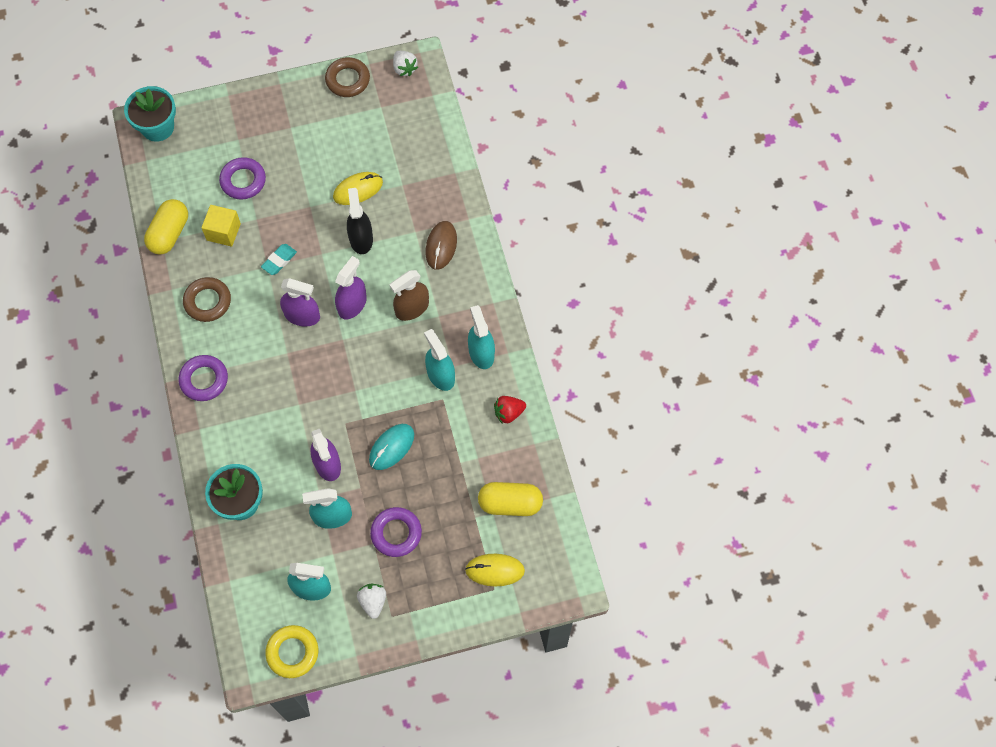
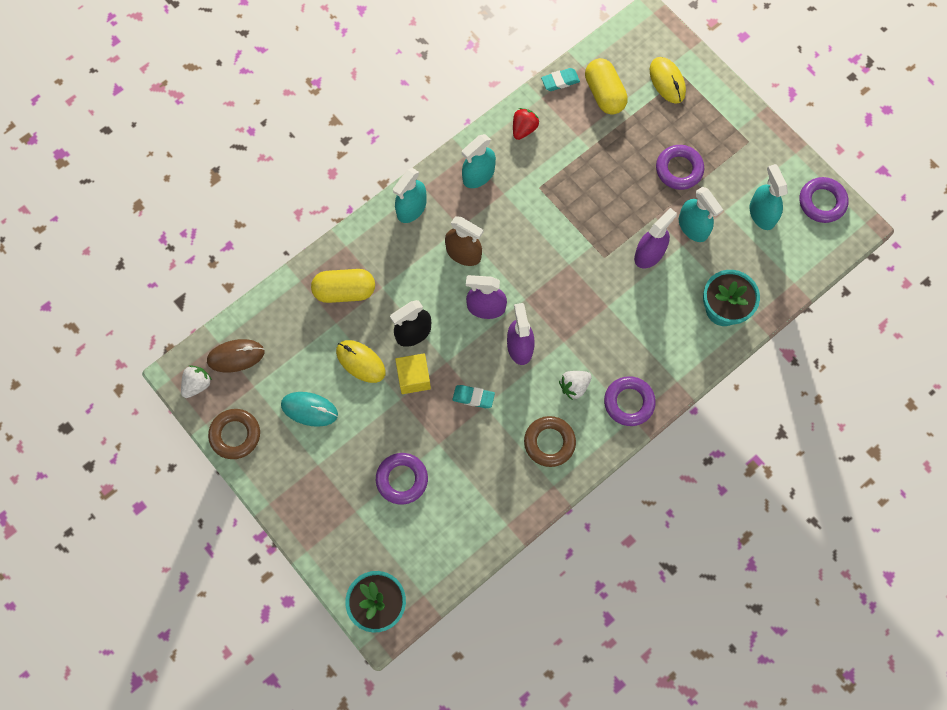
camera: 115 degrees left, 5 degrees up
(169, 233) = (495, 521): yellow capsule -> yellow capsule (344, 291)
(223, 232) = (468, 468): yellow cube -> yellow cube (413, 378)
(292, 652) = (822, 202): yellow ring -> purple ring
(373, 602) = (745, 160): white strawberry -> white strawberry (574, 386)
(391, 447) = (605, 208): turquoise mouse -> turquoise mouse (309, 409)
(440, 375) = (517, 199): turquoise spray bottle -> turquoise spray bottle (411, 208)
(441, 246) = (386, 257): brown mouse -> brown mouse (236, 356)
(508, 413) = (524, 129): red strawberry -> red strawberry turned 105 degrees counterclockwise
(543, 469) = (560, 81): none -> turquoise eraser

